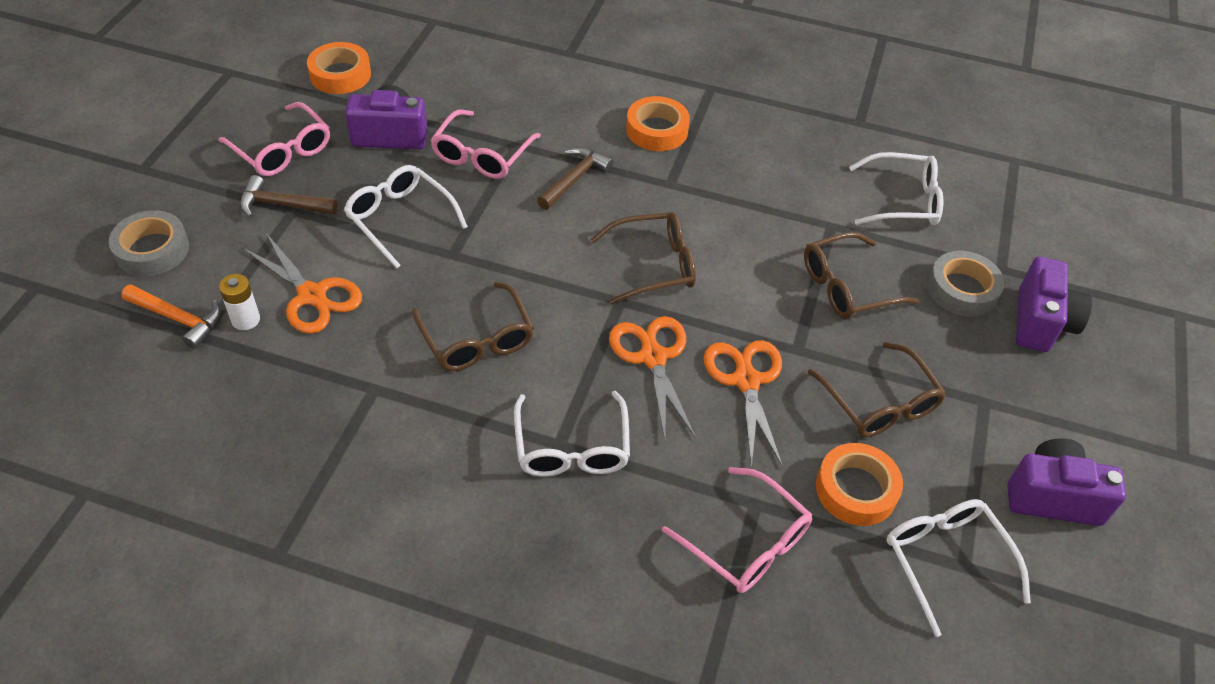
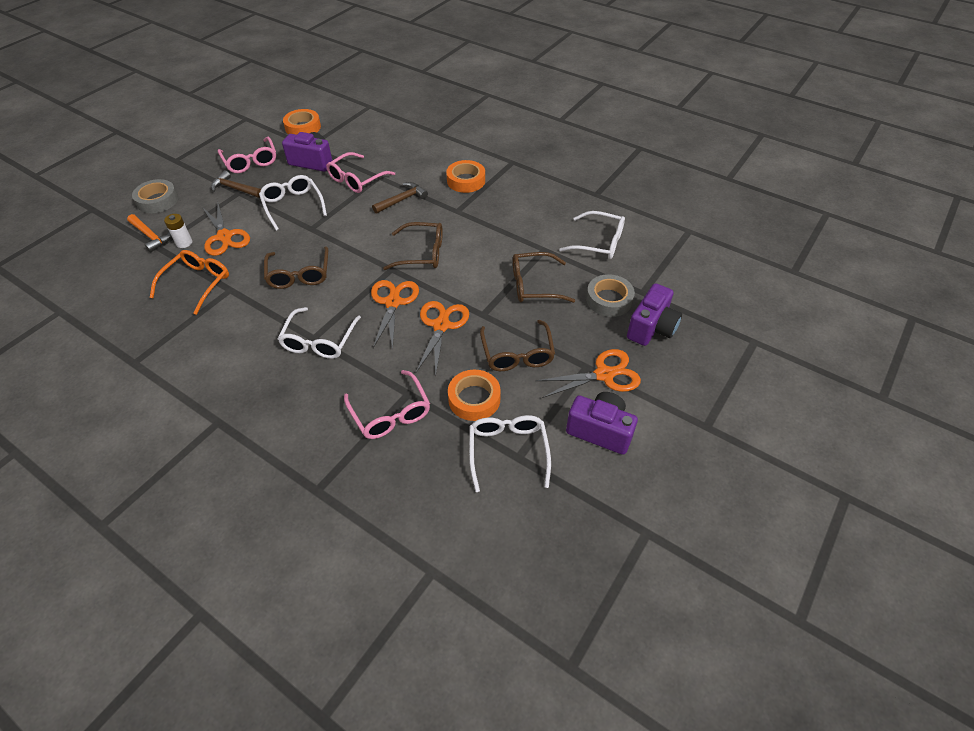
camera: 20 degrees right, 0 degrees up
(311, 390) = (197, 284): none -> orange glasses
(1015, 409) = (604, 374): none -> orange scissors

